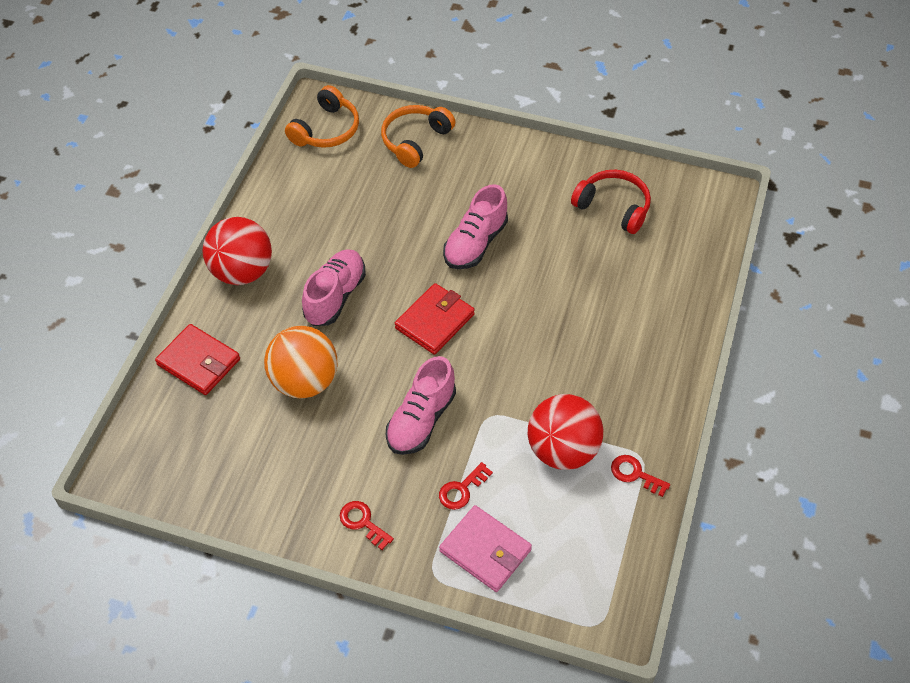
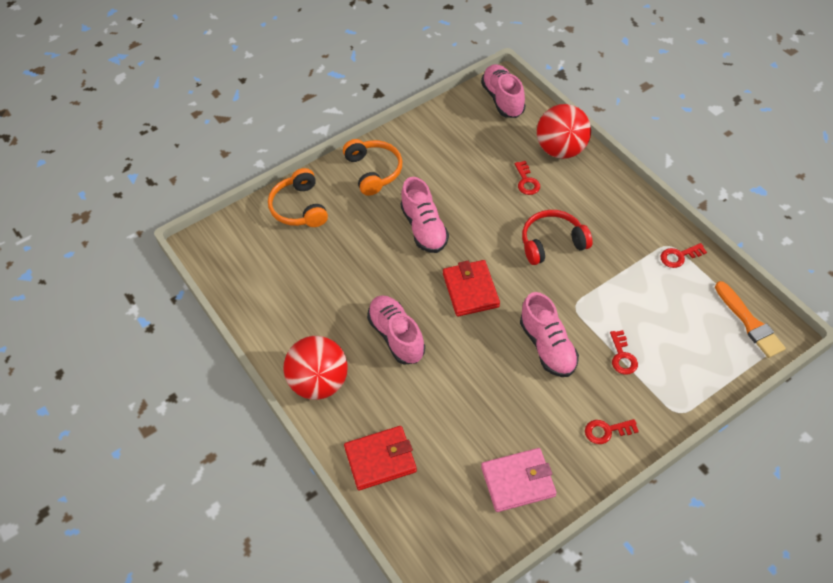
camera: 50 degrees left, 0 degrees up
(305, 381) = (457, 398): orange ball -> none
(326, 129) = (234, 253): orange headphones -> orange headphones (373, 171)
(485, 551) = (680, 371): pink wallet -> pink wallet (518, 481)
(562, 450) = (632, 282): red ball -> red ball (561, 150)
(604, 585) = (749, 322): none -> orange brush
(610, 289) = (526, 181): none -> red key
(613, 207) = (462, 139): red headphones -> red headphones (552, 243)
(700, 208) = (502, 99): none -> pink shoe

